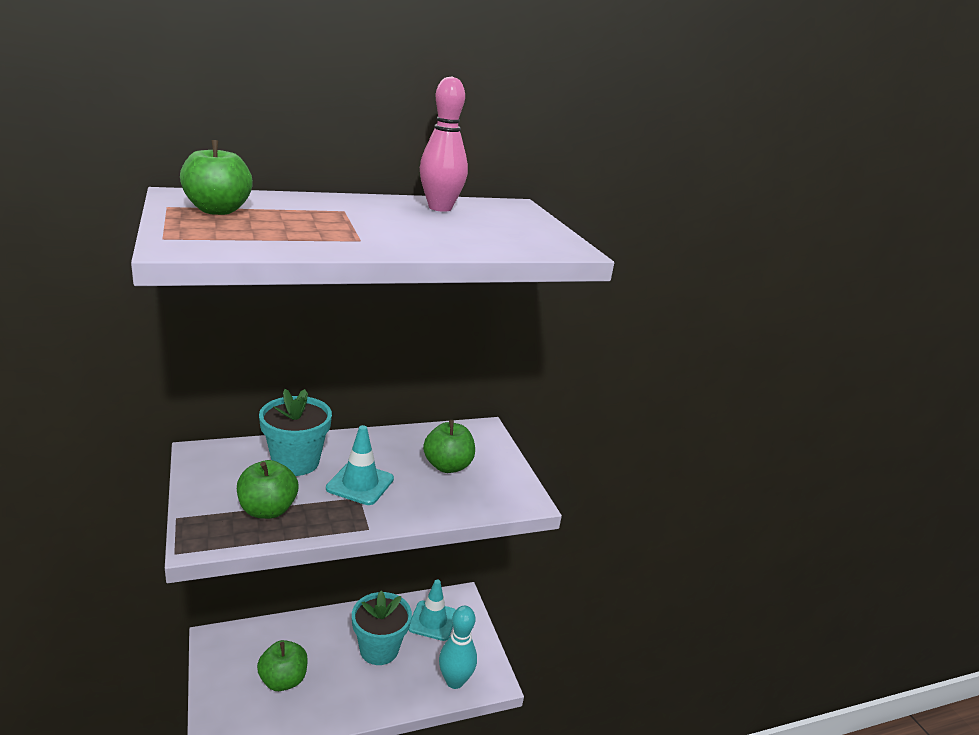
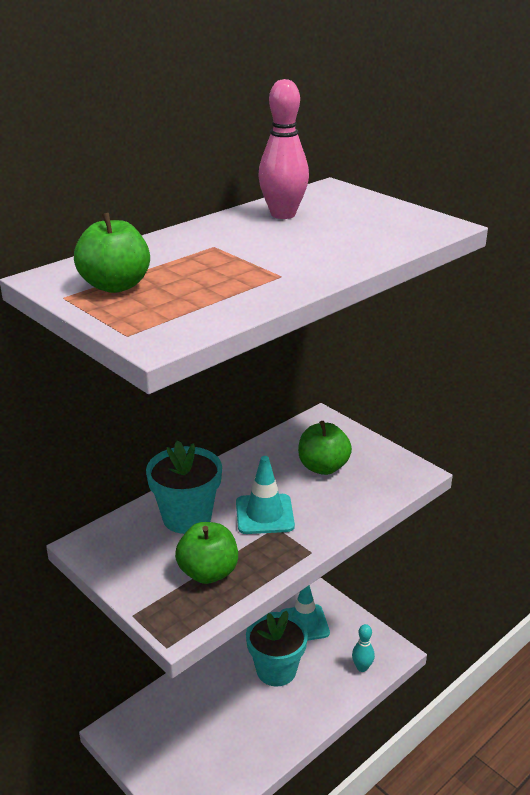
camera: 20 degrees left, 5 degrees up
(283, 680) = (211, 737): green apple -> none
(455, 681) = (362, 667): turquoise bowling pin -> turquoise bowling pin, size x0.59

